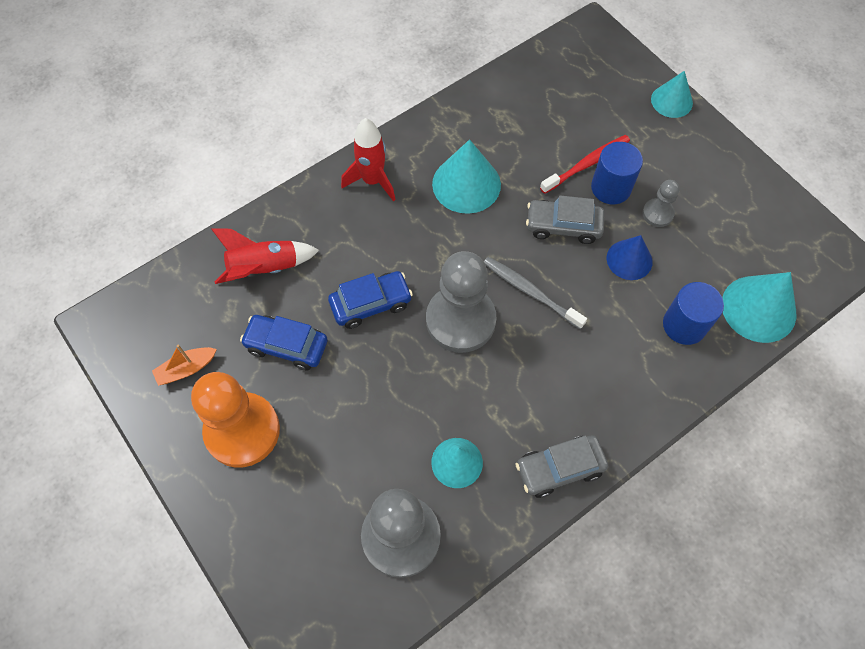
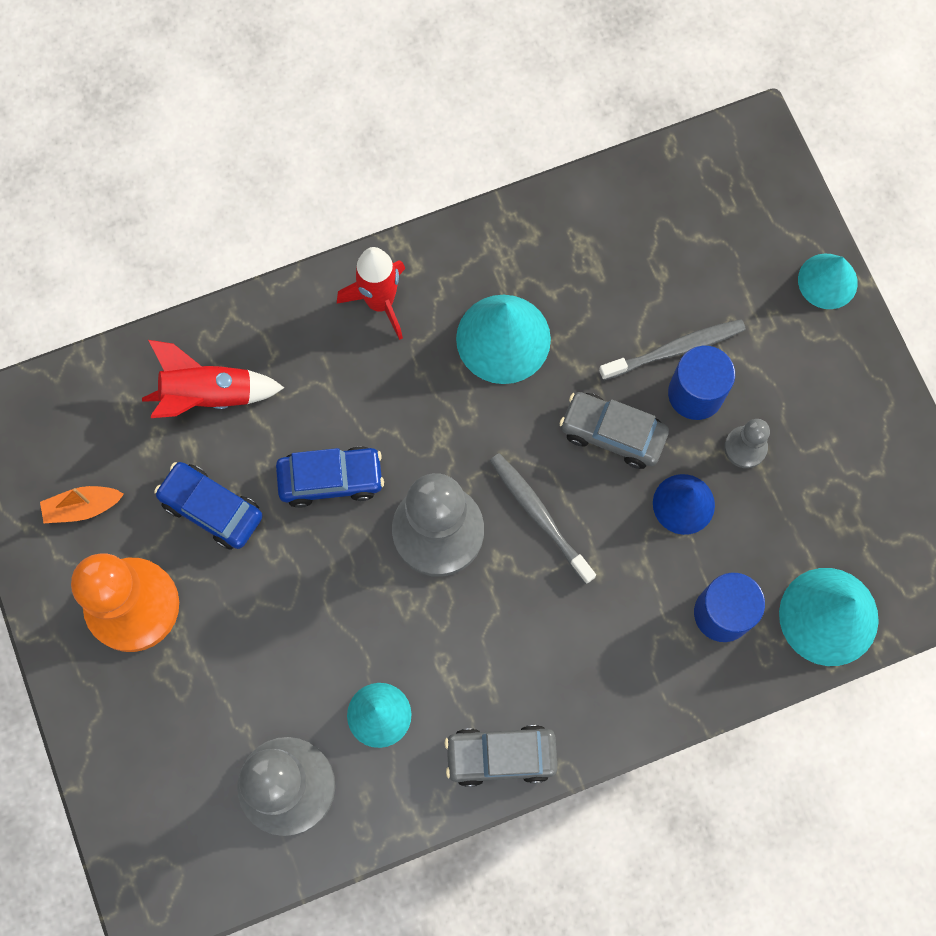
camera: 15 degrees right, 10 degrees up
(587, 164) = (675, 349): red toothbrush -> grey toothbrush

